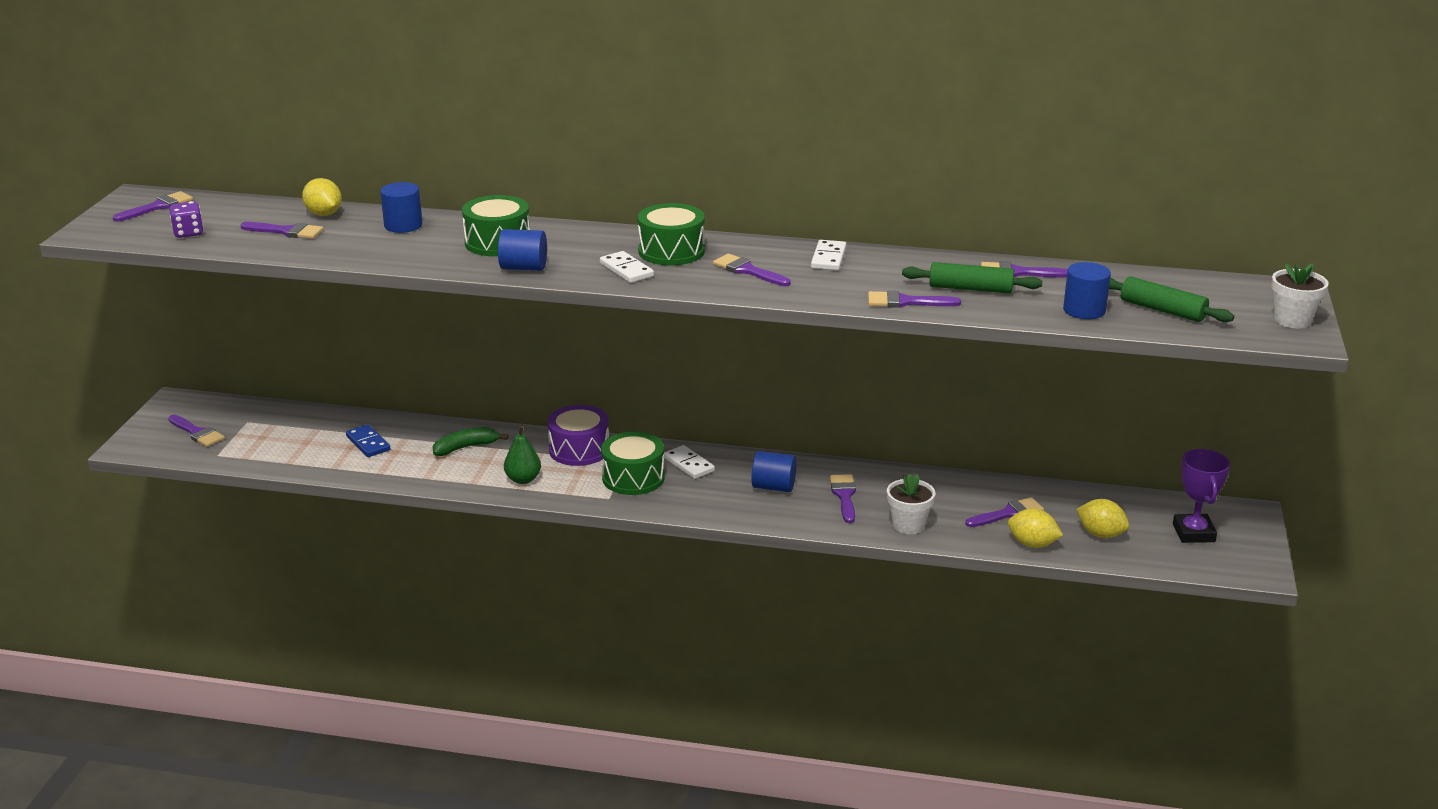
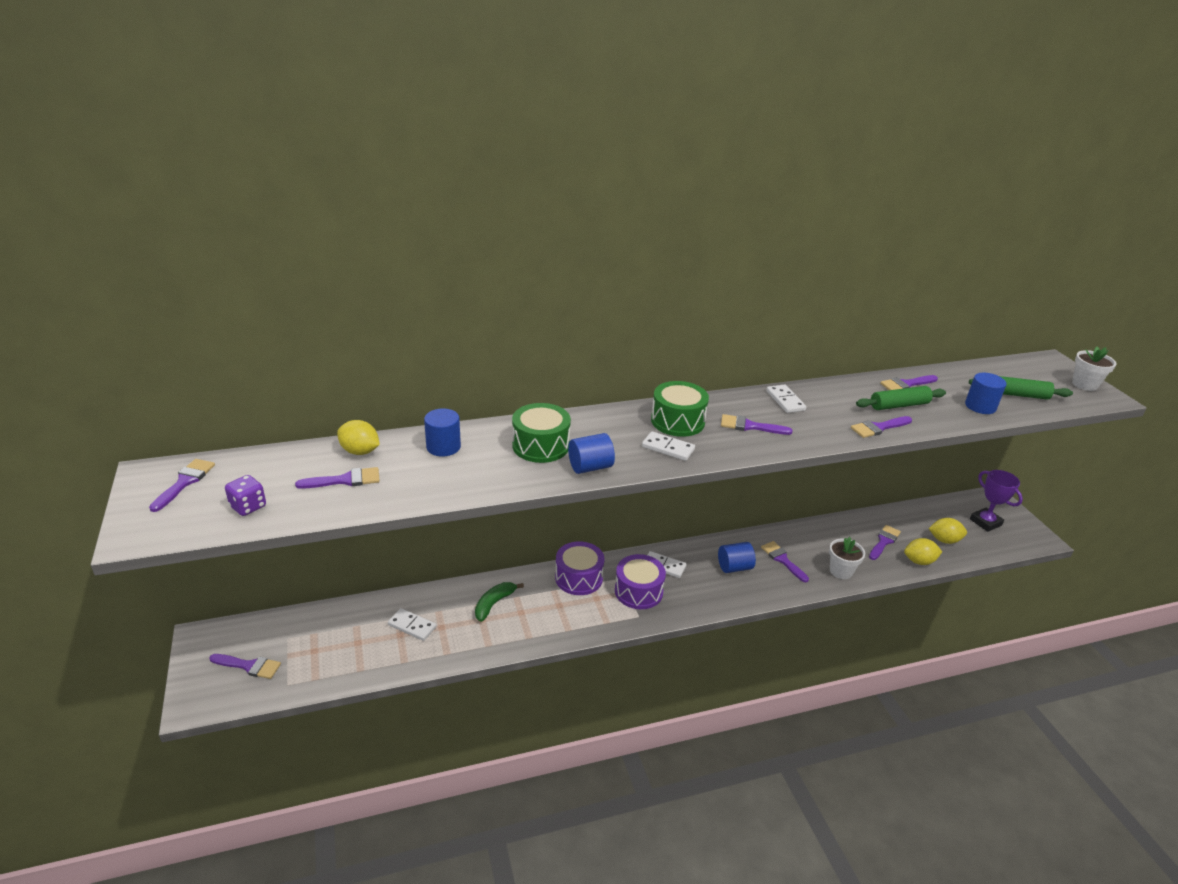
camera: 30 degrees left, 5 degrees up
(368, 443) = (412, 626): blue domino -> white domino
(523, 479) = (563, 620): green pear -> none
(633, 478) = (638, 591): green drum -> purple drum

